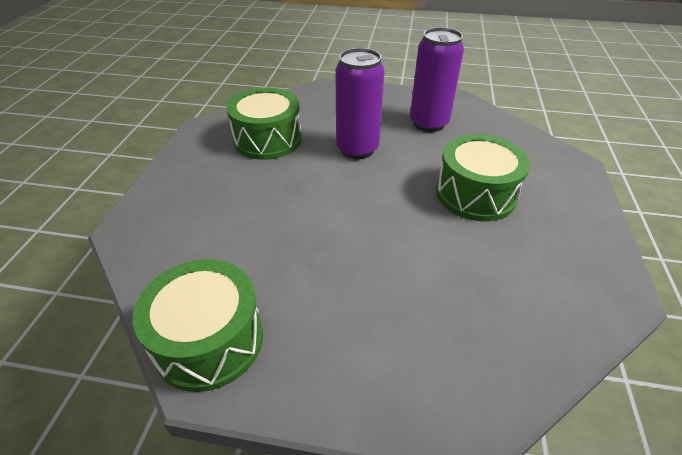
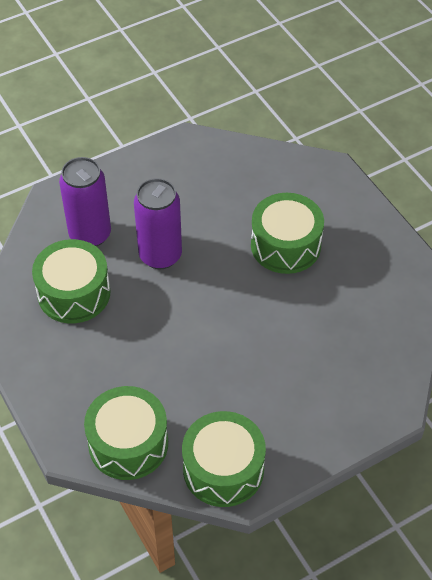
camera: 40 degrees left, 10 degrees up
(167, 257) = (128, 443): none -> green drum
(429, 123) = (191, 188): purple can -> purple can (90, 234)

